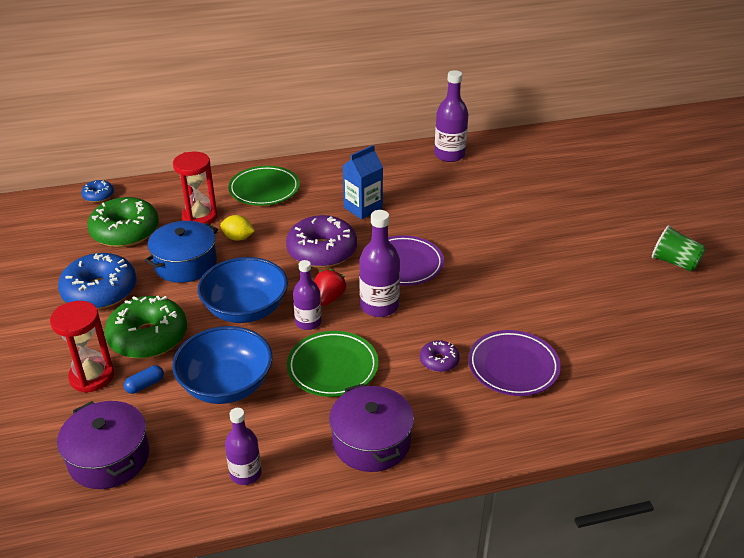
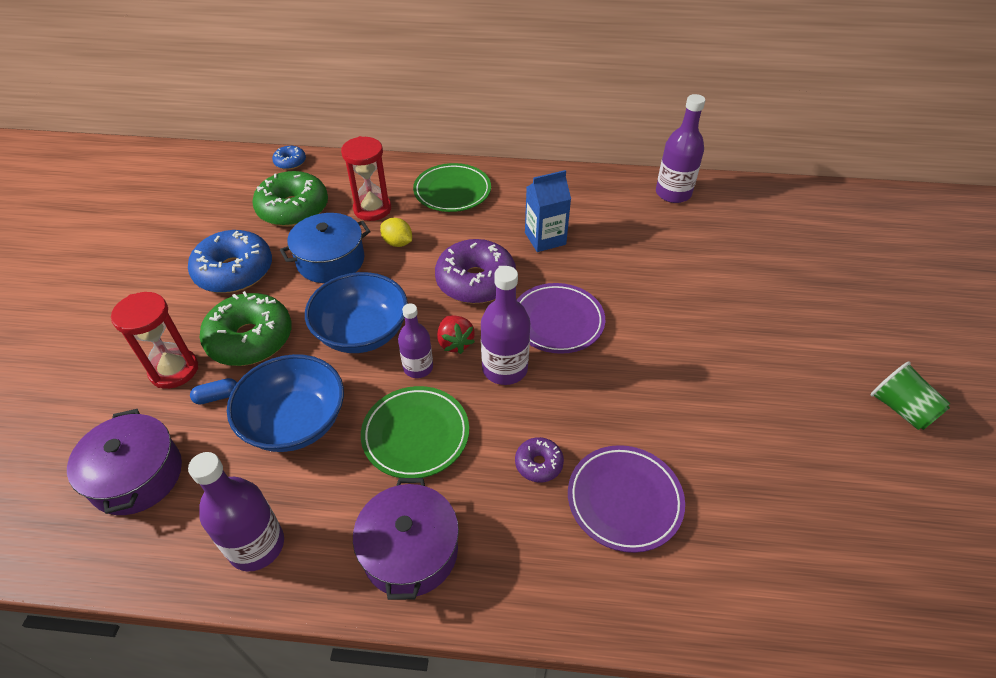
camera: 20 degrees right, 10 degrees up
(245, 473) = (256, 545): purple bottle -> purple bottle, size x1.52
(329, 298) = (455, 343): red strawberry -> red strawberry turned 120 degrees clockwise

